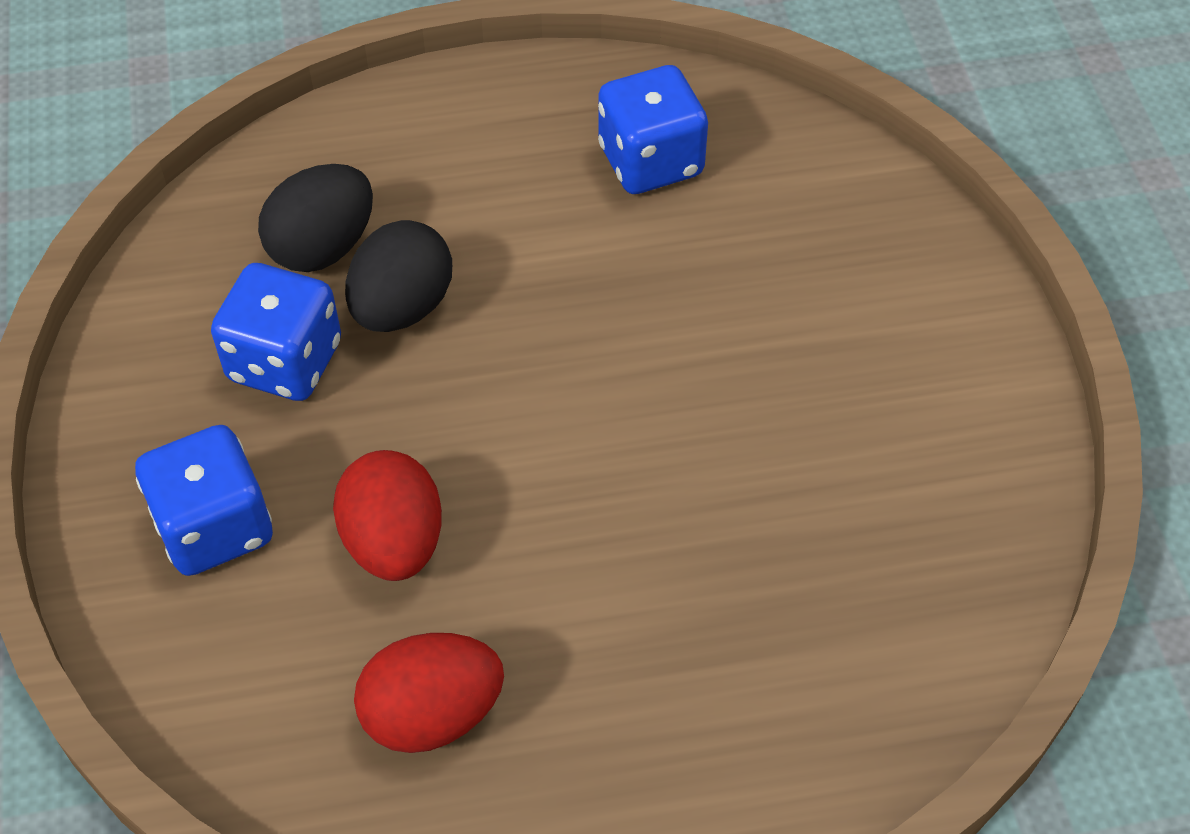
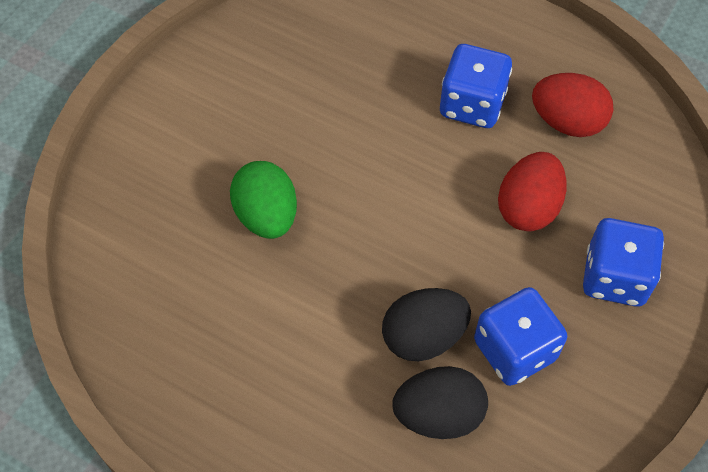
camera: 140 degrees left, 5 degrees up
(650, 161) = (199, 328): blue dice -> blue dice (472, 104)
(705, 309) = (266, 216): none -> green egg

